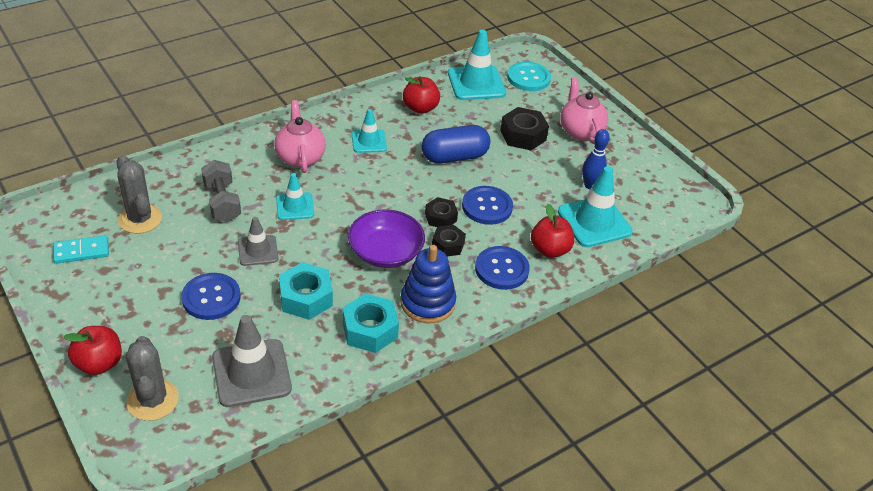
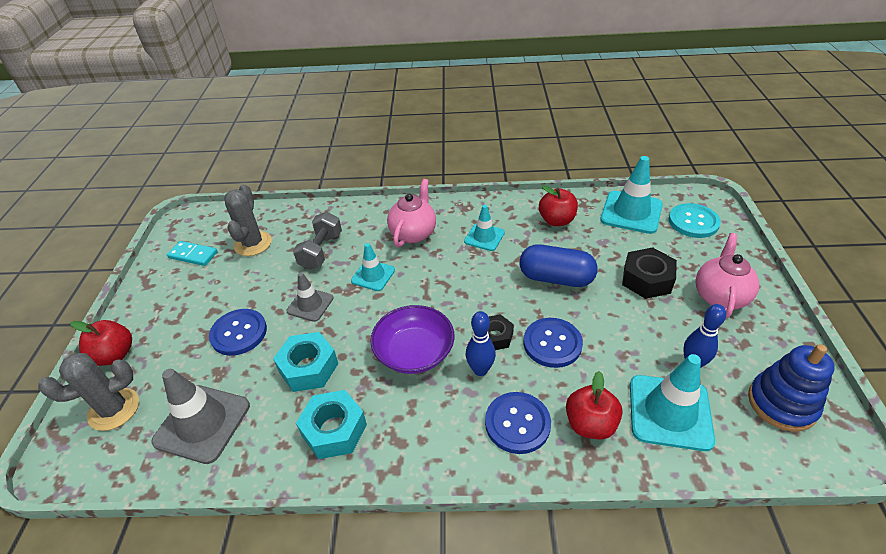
camera: 40 degrees right, 0 degrees up
(152, 400) = (114, 409): grey cactus -> grey cactus turned 45 degrees clockwise
(428, 303) = (411, 426): blue stacking toy -> blue stacking toy (781, 403)
(448, 245) = (480, 370): black nut -> blue bowling pin

